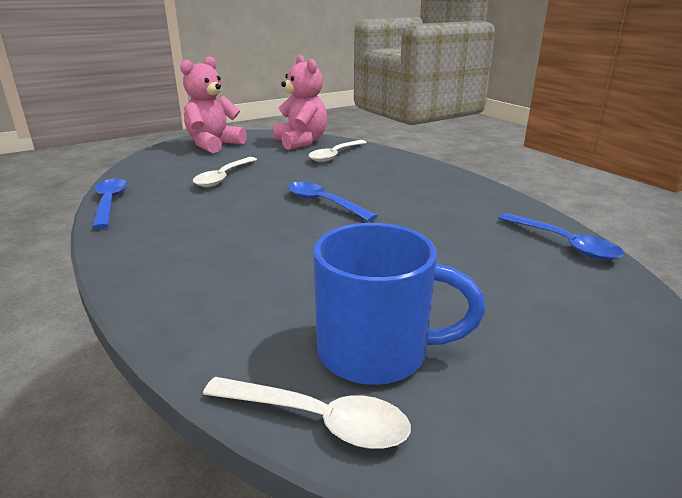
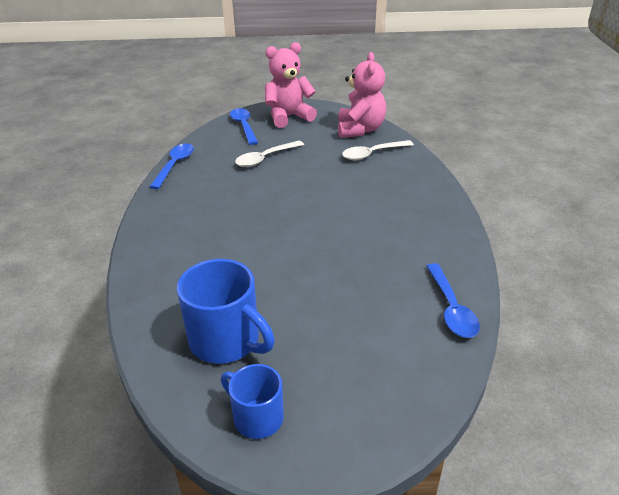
camera: 30 degrees right, 10 degrees up
(317, 420) = (160, 366): white spoon -> none
(324, 203) = (312, 207): blue spoon -> blue spoon (244, 126)
(524, 424) = (256, 417): none -> blue mug

